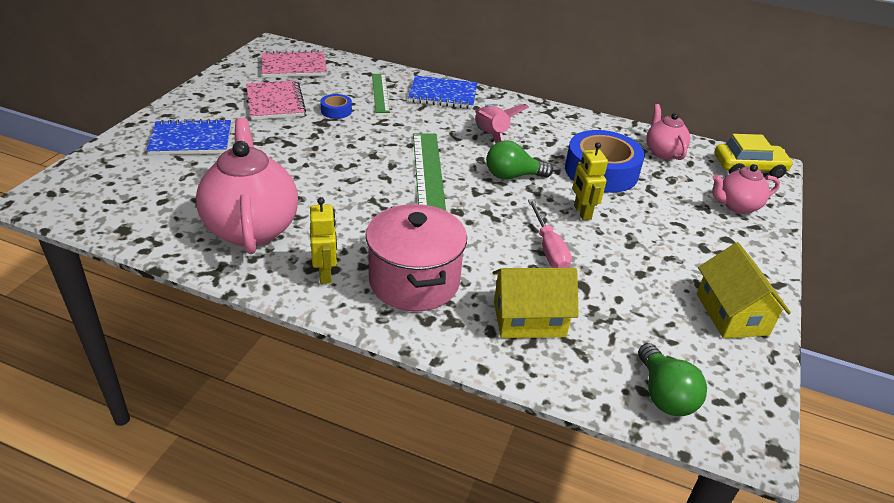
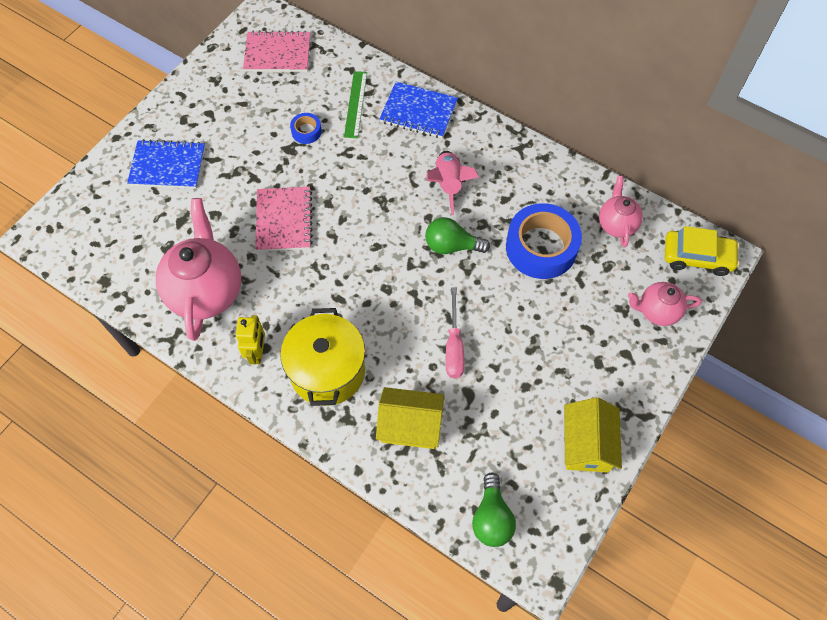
camera: 15 degrees right, 25 degrees up
(275, 102) = (250, 113): pink notebook -> pink notebook (284, 220)
(414, 281) = (327, 371): pink pot -> yellow pot
(428, 174) = (373, 235): green ruler -> none
(582, 212) = (501, 303): yellow robot -> none

